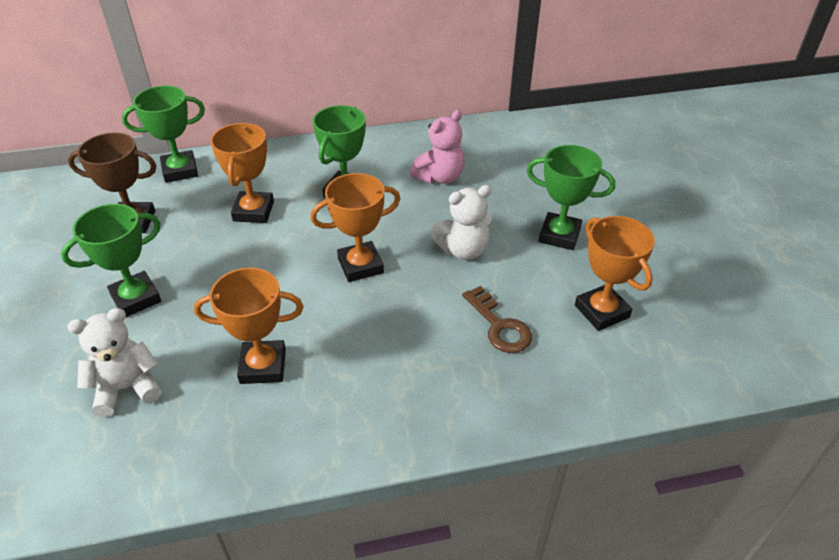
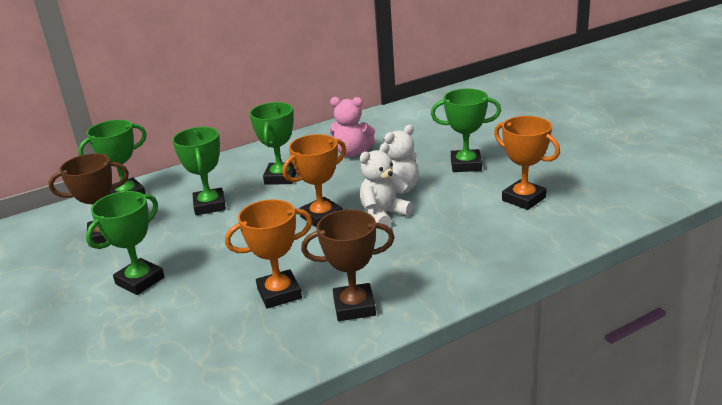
camera: 15 degrees left, 15 degrees down
(127, 388) = (169, 336): white teddy bear -> white teddy bear (383, 215)
(253, 211) = (210, 205): orange trophy -> green trophy
(331, 414) = (354, 307): none -> brown trophy
(440, 177) = (352, 153): pink teddy bear -> pink teddy bear turned 75 degrees clockwise
(499, 326) = (453, 225): brown key -> none

